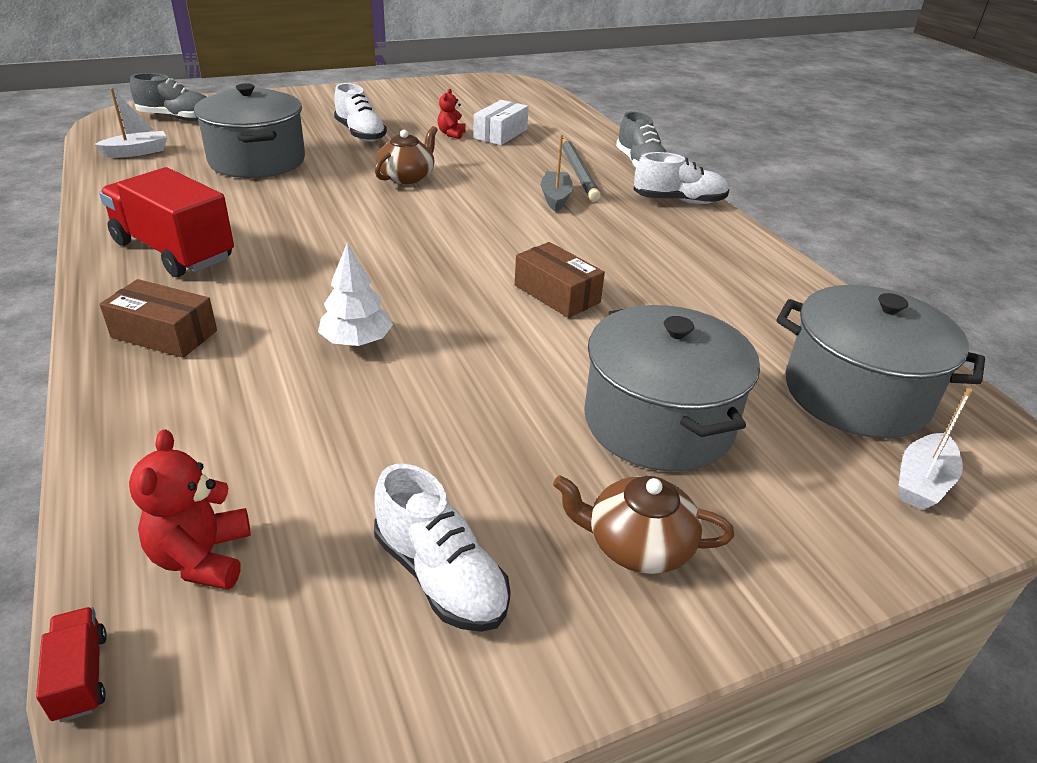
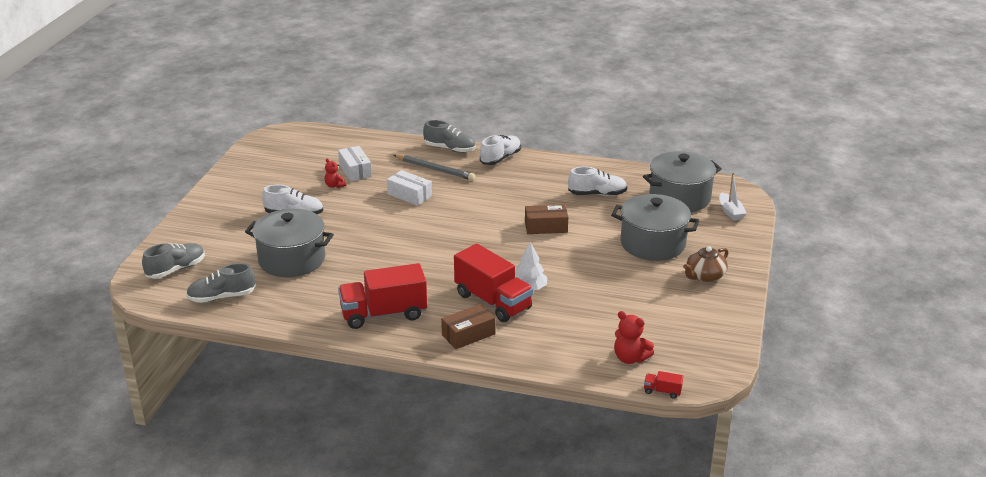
camera: 50 degrees left, 5 degrees down
(137, 152) = (221, 297): white boat -> grey shoe
(284, 322) = (493, 301): none -> red truck
(407, 177) = (377, 220): brown teapot -> none
(440, 576) = (683, 316): white shoe -> white shoe (597, 194)
(494, 176) = (409, 195): none -> white box
(555, 198) = (456, 188): grey boat -> none

